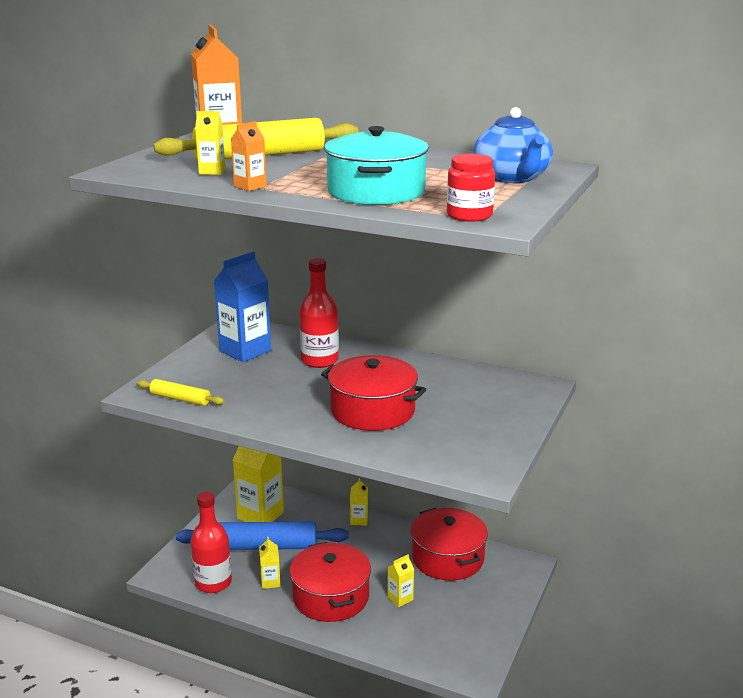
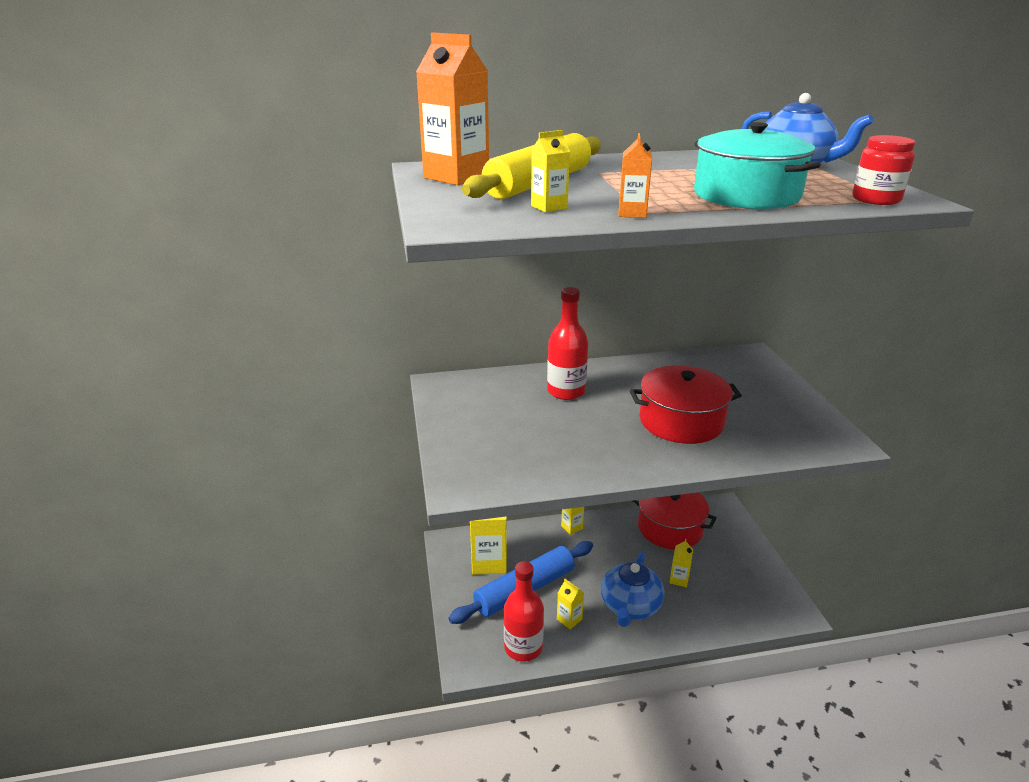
camera: 35 degrees left, 5 degrees up
(180, 399) = (507, 478): yellow rolling pin -> none
(245, 351) = (487, 405): blue carton -> none
(331, 597) = (630, 606): red pot -> blue teapot

